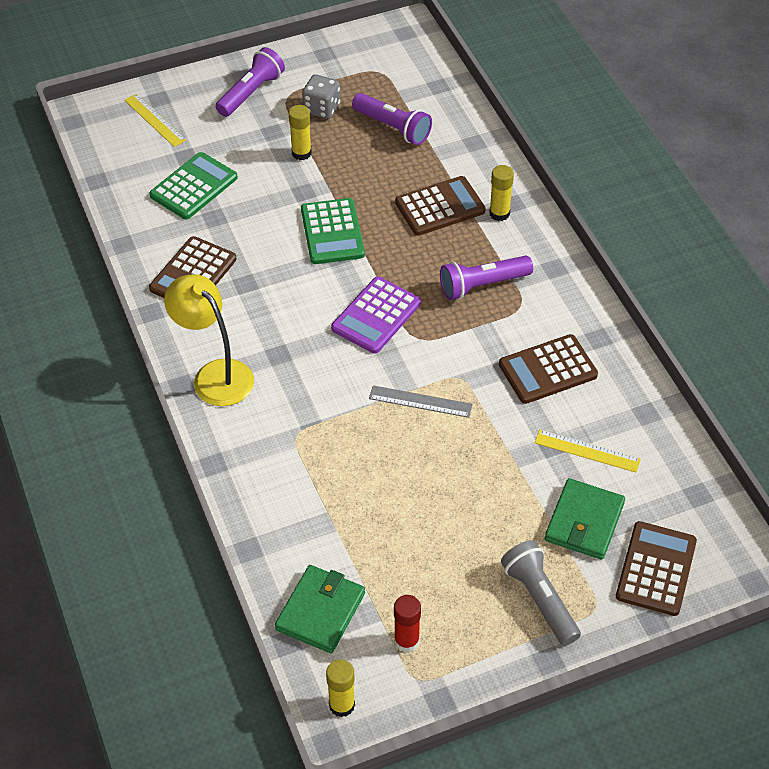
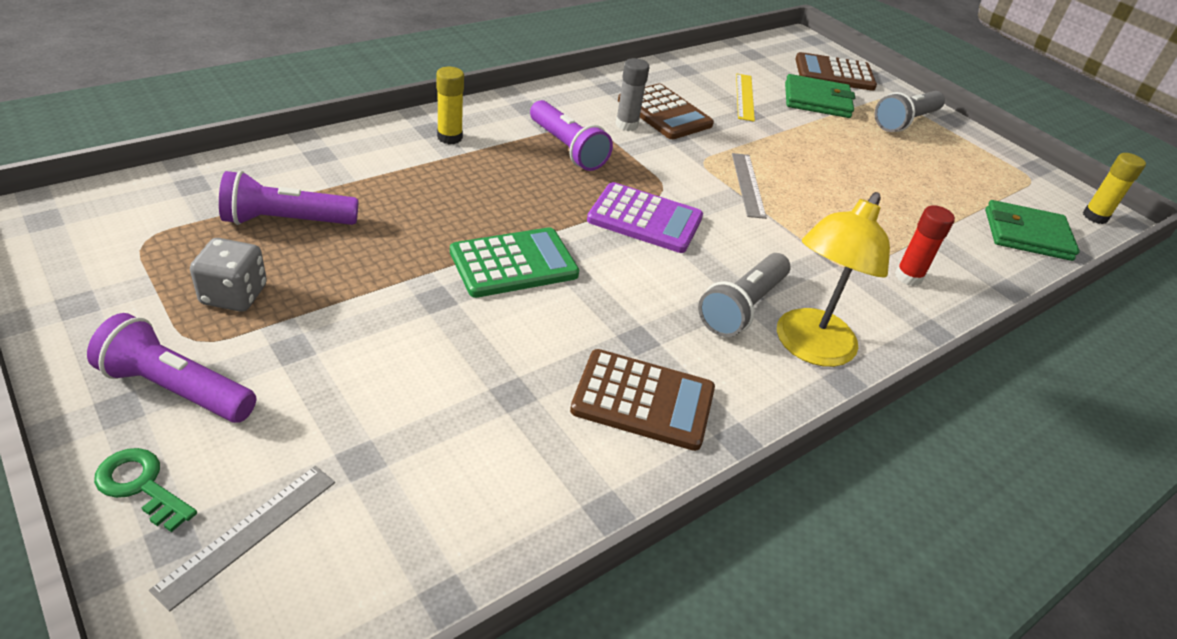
camera: 110 degrees left, 10 degrees down
(155, 120) = (248, 533): yellow ruler -> grey ruler
(192, 87) = (141, 486): none -> green key
(194, 187) = (444, 433): green calculator -> none
(264, 349) = (742, 307): none -> grey flashlight
(301, 153) = (347, 308): yellow glue stick -> none
(393, 127) = (286, 221): purple flashlight -> purple flashlight turned 120 degrees counterclockwise
(406, 641) = (1005, 185): red glue stick -> red glue stick (908, 277)
(440, 207) = (446, 178): brown calculator -> none
(524, 335) = (626, 125): none -> grey glue stick

